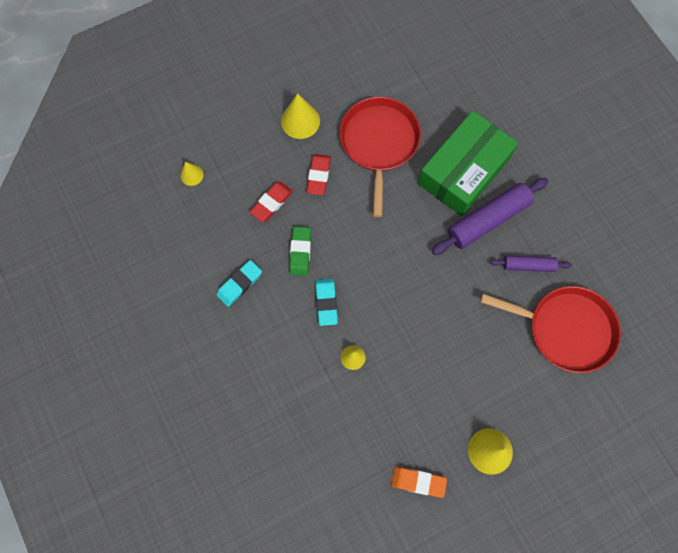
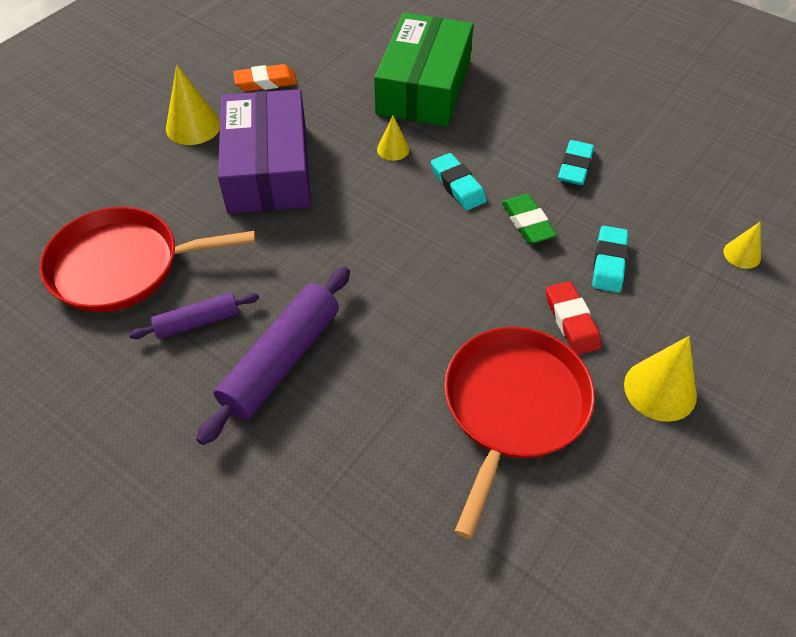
camera: 155 degrees right, 20 degrees down
(271, 203) = (608, 262): red eraser -> turquoise eraser
(379, 143) = (513, 407): red pan -> red pan turned 135 degrees counterclockwise
(448, 378) = (268, 168): none -> purple box
(464, 170) = (350, 420): green box -> green box (424, 87)

